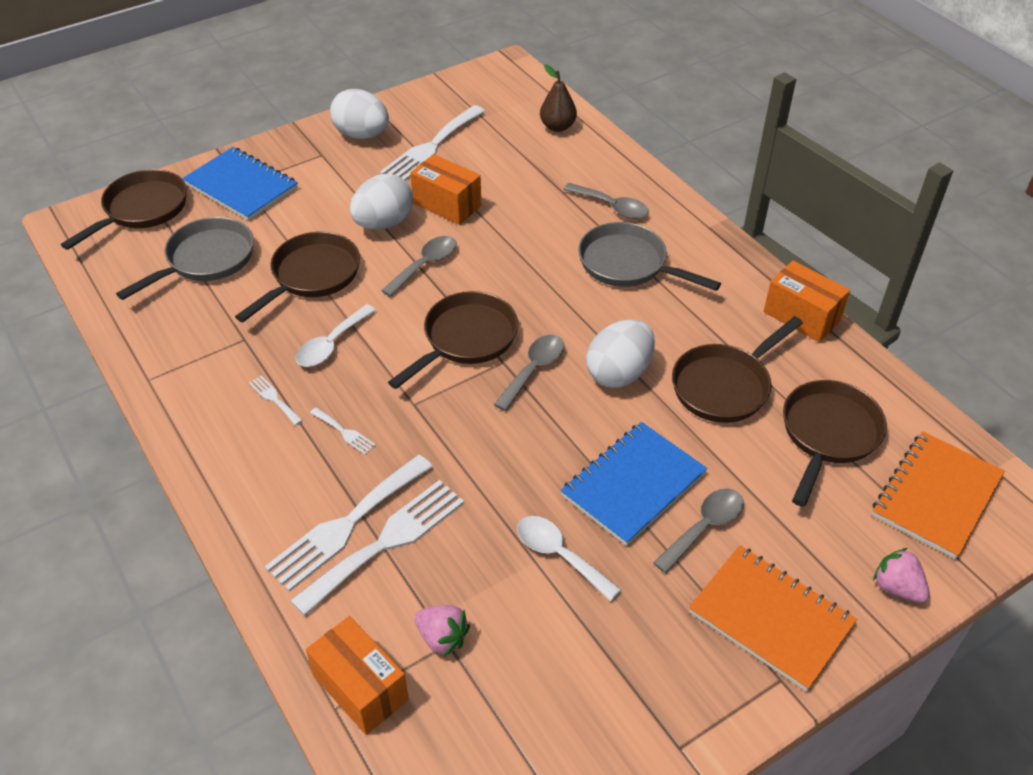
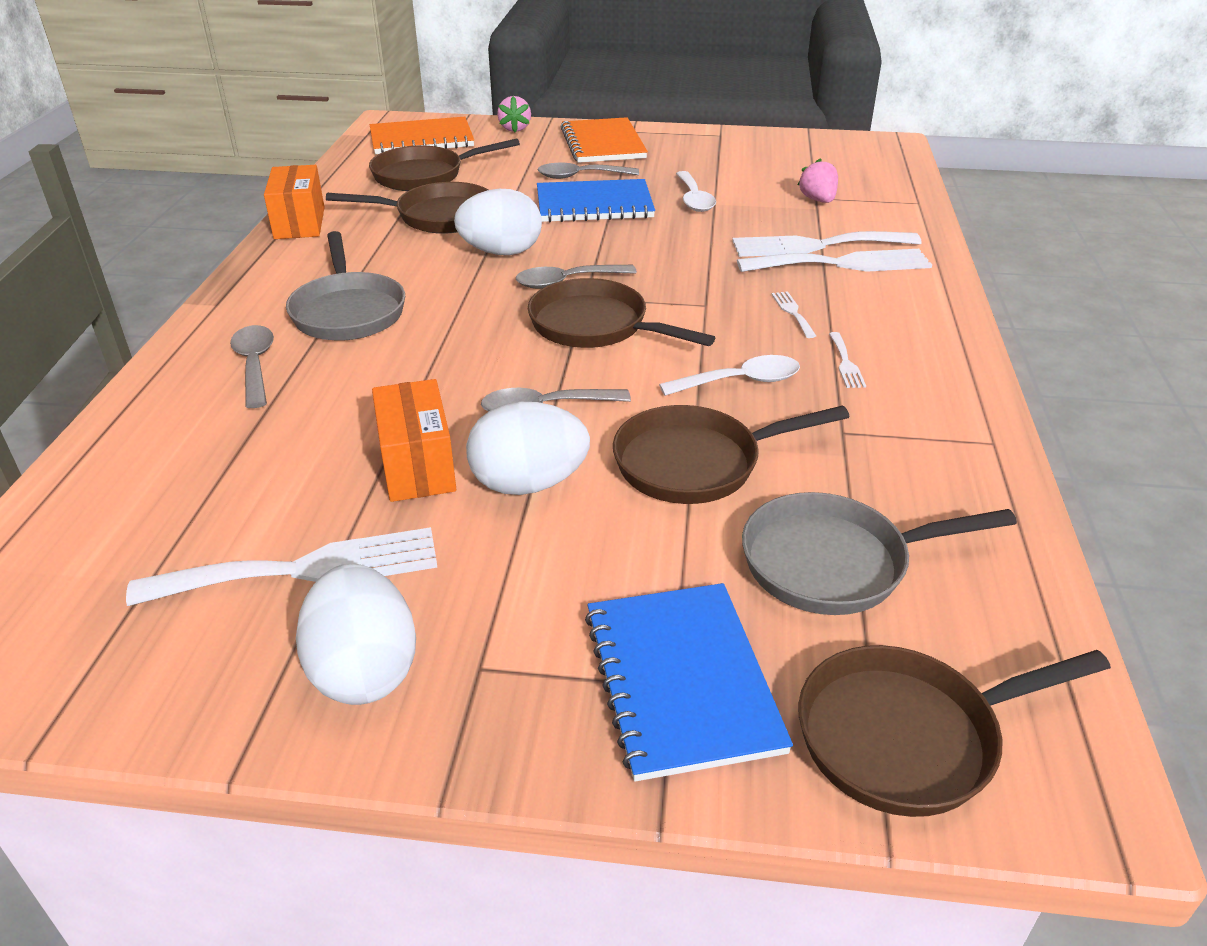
camera: 140 degrees left, 10 degrees down
(360, 688) = (894, 203): orange box -> none
(466, 339) = (595, 326): brown pan -> brown pan turned 45 degrees clockwise
(557, 127) = (99, 497): brown pear -> none

